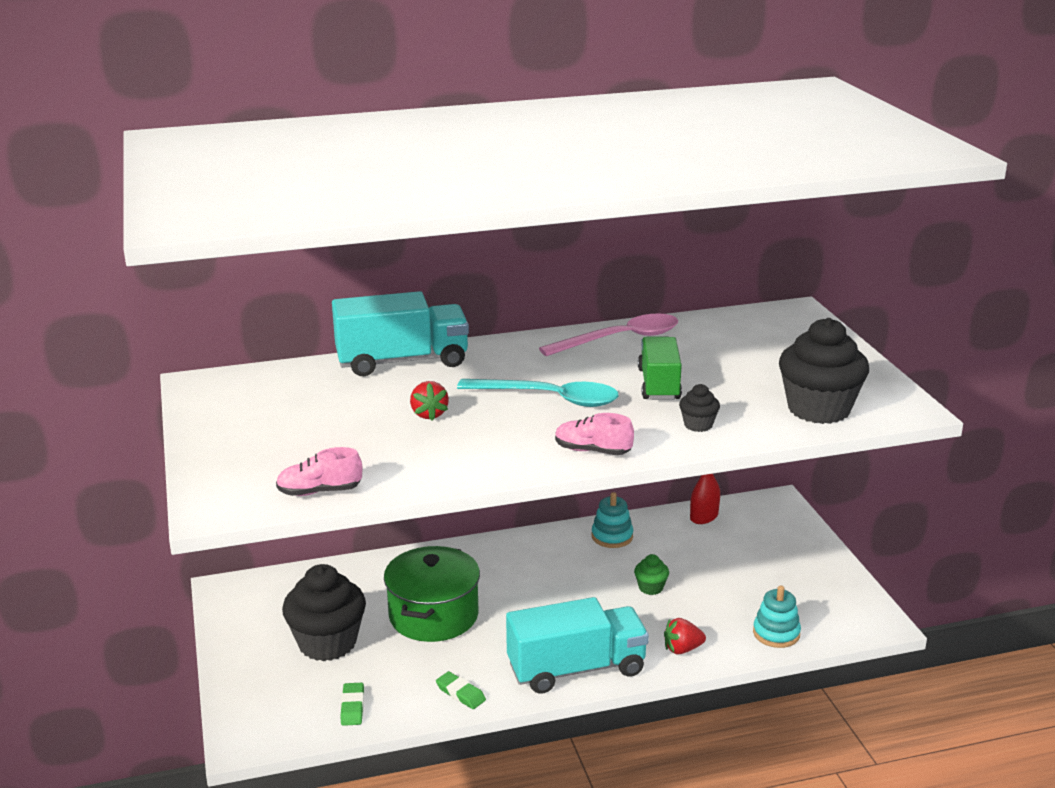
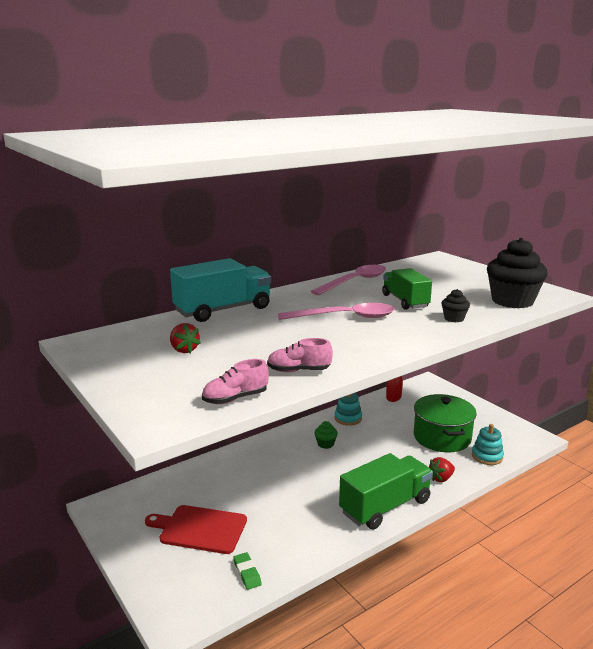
camera: 20 degrees left, 5 degrees down
(327, 643) = (200, 529): black cupcake -> red cutting board
(429, 414) = (272, 337): red strawberry -> red strawberry (184, 350)
(433, 615) = (266, 492): green pot -> green pot (442, 437)
(460, 693) = (319, 543): green eraser -> none
(549, 398) = (344, 317): turquoise spoon -> pink spoon
(576, 669) = (385, 506): turquoise truck -> green truck
(592, 451) = (405, 342): pink shoe -> pink shoe (299, 371)
(651, 588) = (393, 444): green cupcake -> green cupcake (325, 444)

